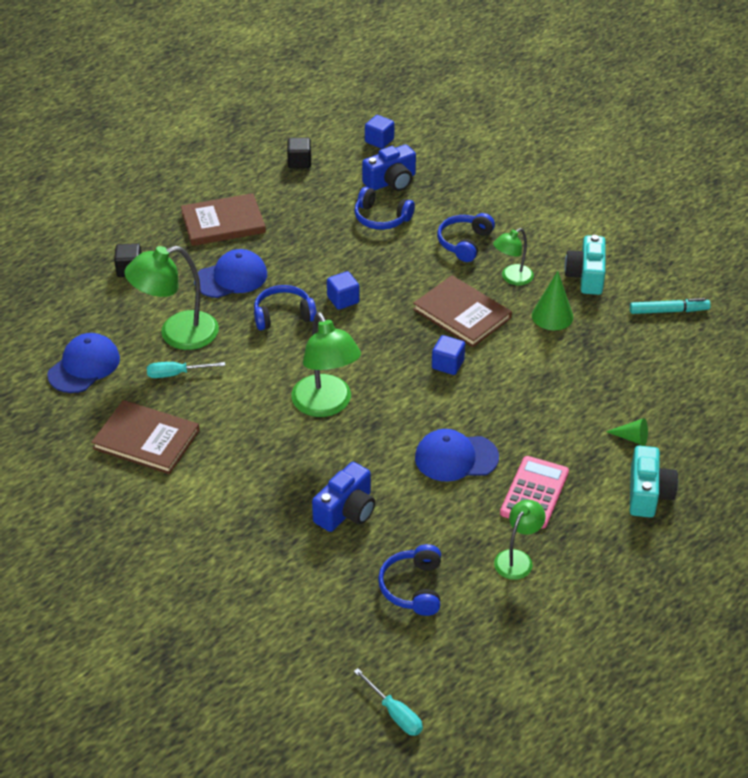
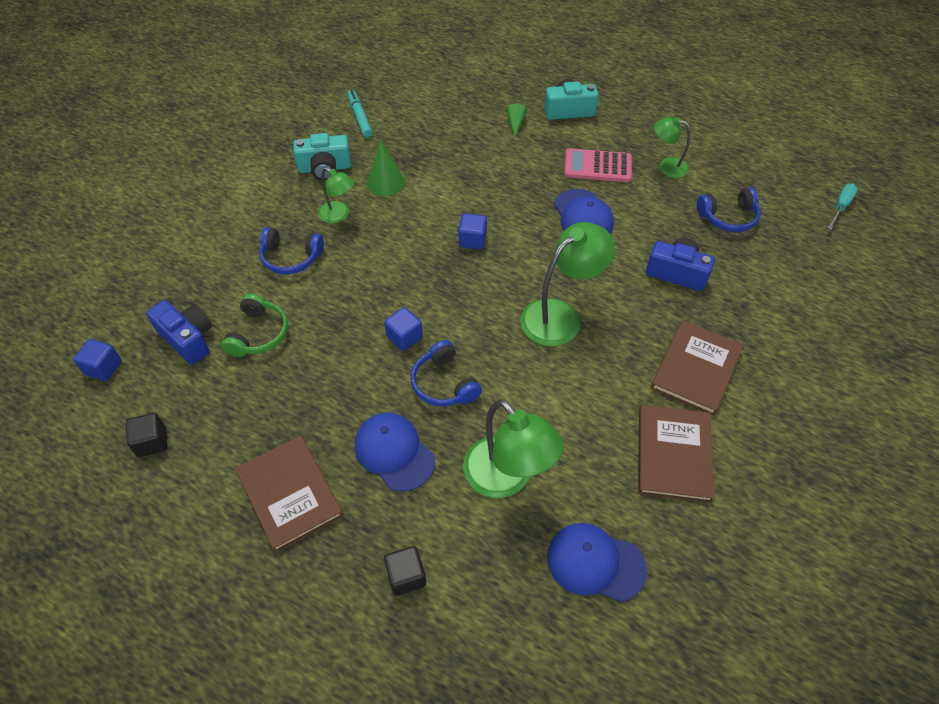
camera: 105 degrees left, 10 degrees up
(176, 374) = (569, 458): turquoise screwdriver -> none
(381, 218) = (259, 334): blue headphones -> green headphones
(462, 313) = (399, 242): brown book -> brown book (695, 369)

